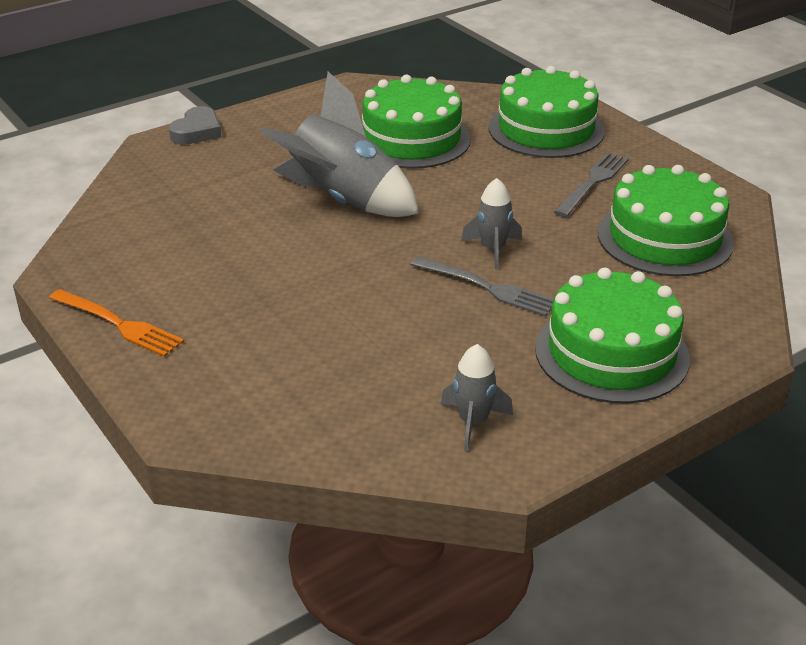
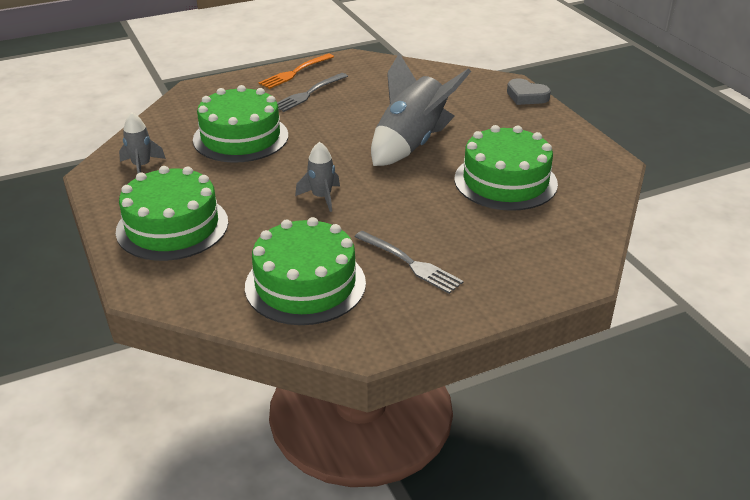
camera: 100 degrees right, 0 degrees up
(487, 287) = (274, 188): grey fork -> grey fork (309, 93)
(546, 129) = (518, 254): green cake -> green cake (240, 137)

